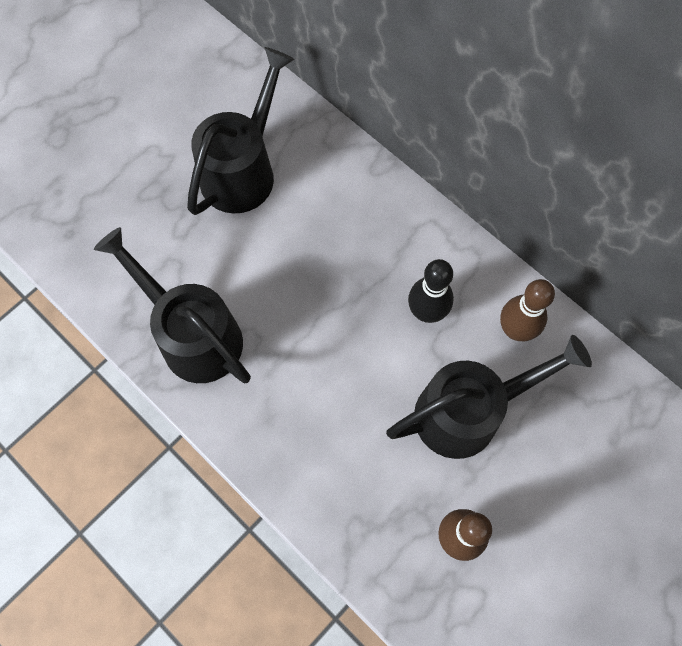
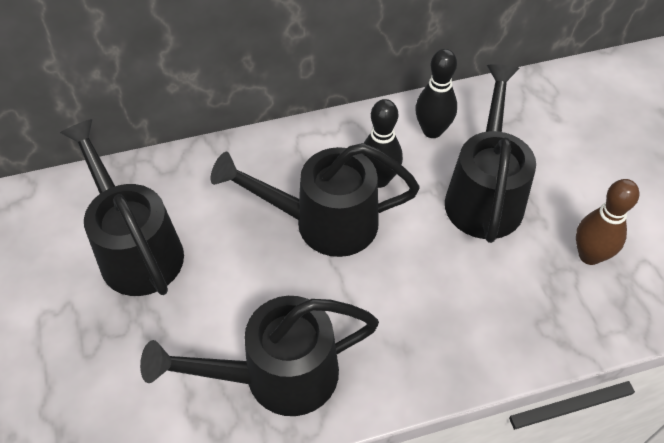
camera: 60 degrees left, 15 degrees down
(352, 291) = (323, 222): none -> black watering can
(515, 330) = (432, 130): brown bowling pin -> black bowling pin

